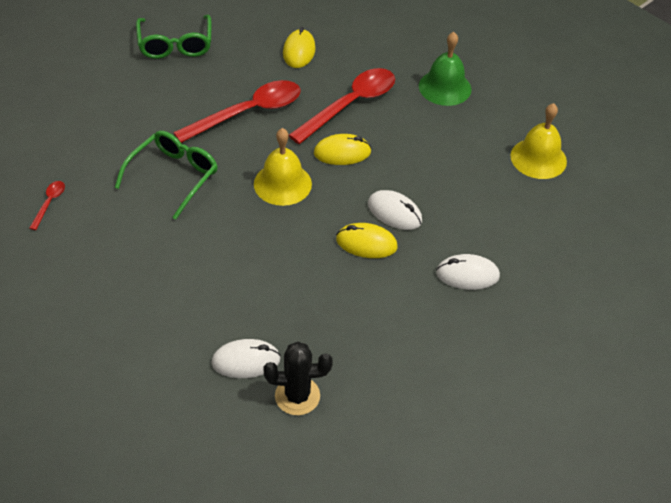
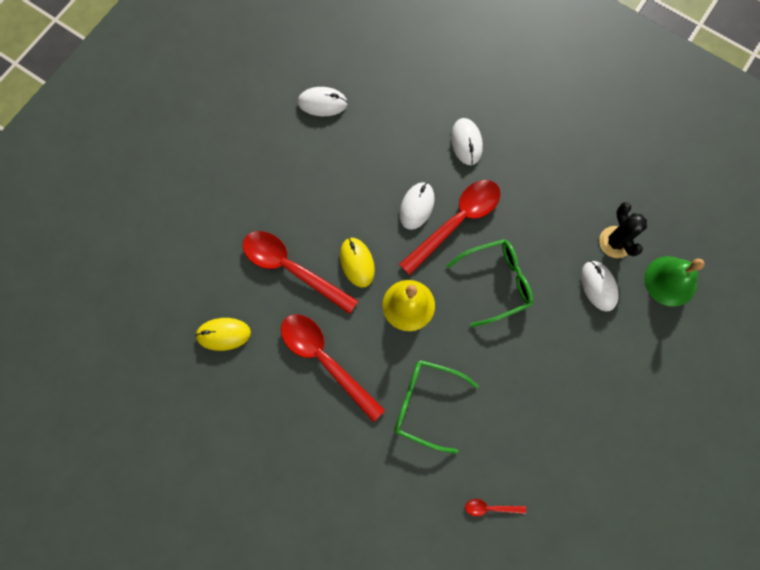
camera: 100 degrees left, 25 degrees up
(175, 44) = (239, 465): green glasses -> green glasses (496, 282)
(366, 243) = (456, 222): yellow mouse -> red spoon
(445, 87) = (247, 189): green bell -> green bell (670, 281)
(538, 158) = (322, 103): yellow bell -> white mouse

